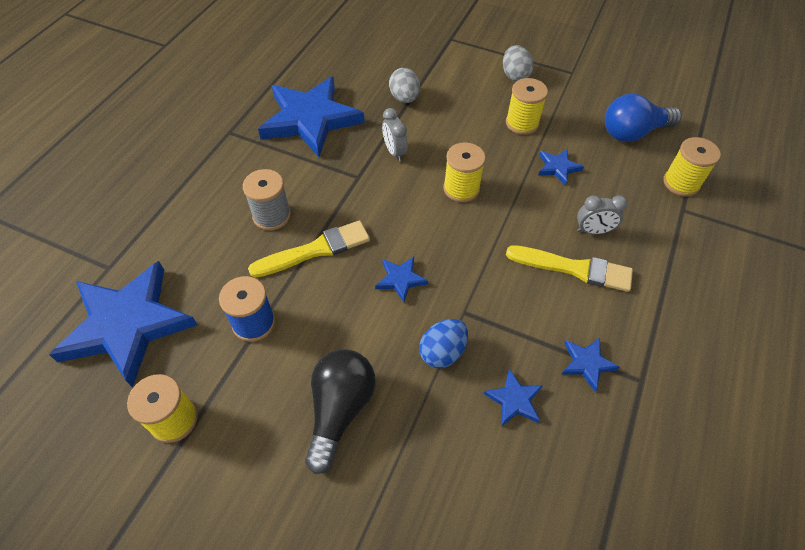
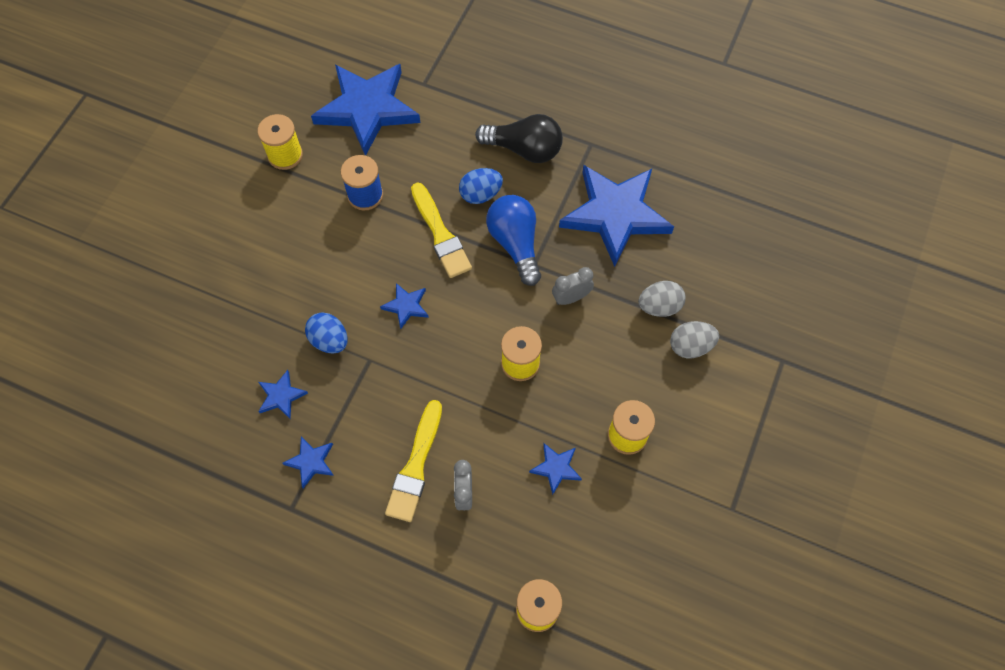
camera: 90 degrees right, 10 degrees up
(272, 216) = (480, 194): grey spool -> blue egg
(340, 410) = (283, 264): black light bulb -> black light bulb (524, 149)
(515, 75) = (716, 435): grey egg -> grey egg (690, 346)
(633, 132) = (621, 568): blue light bulb -> blue light bulb (515, 244)

